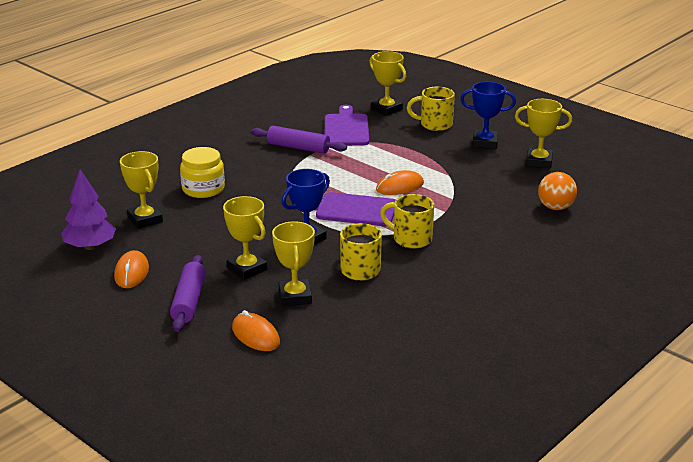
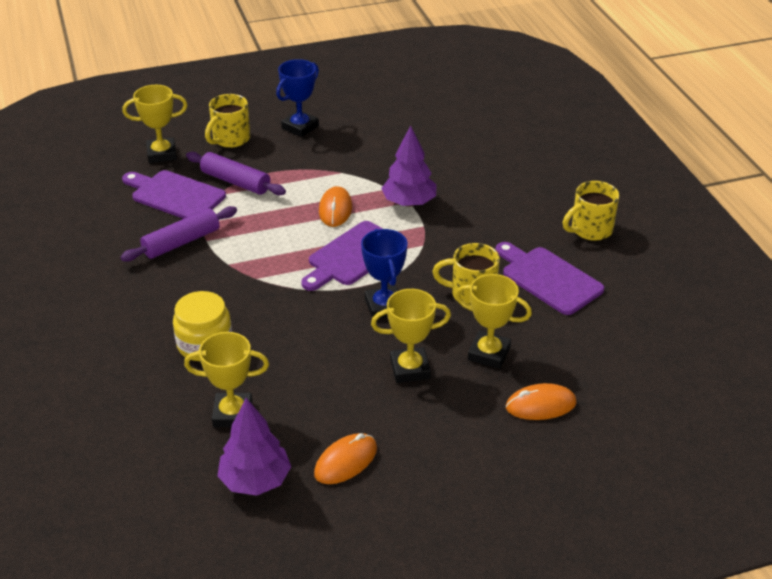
camera: 60 degrees left, 10 degrees up
(132, 272) = (345, 461): orange mouse -> orange mouse turned 75 degrees counterclockwise
(189, 301) = (441, 433): purple rolling pin -> purple rolling pin (235, 182)
(411, 239) = (441, 241): yellow mug -> yellow mug (590, 230)
(417, 299) = (548, 279): none -> purple cutting board
(444, 212) = (409, 203): none -> purple tree
(539, 161) = (367, 115): yellow trophy -> none
(555, 207) = (456, 141): orange ball -> none

